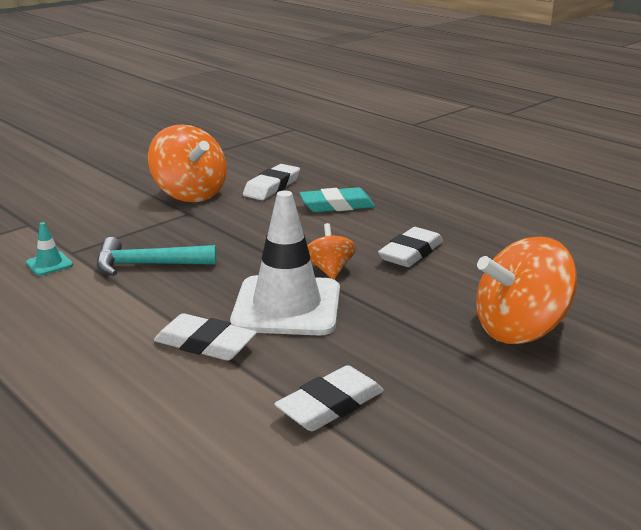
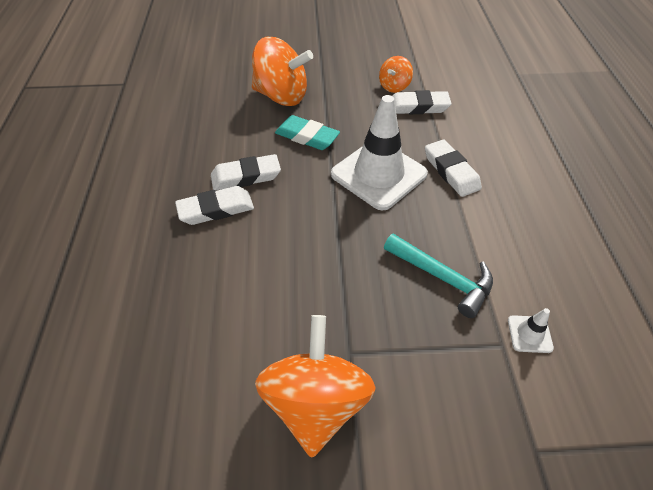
camera: 140 degrees left, 25 degrees up
(49, 264) = (529, 334): turquoise traffic cone -> white traffic cone
(272, 187) = (220, 355): white eraser -> white eraser (216, 209)
(330, 270) = (317, 191): orange spinning top -> orange spinning top (394, 86)
(337, 205) = (210, 271): turquoise eraser -> turquoise eraser (307, 137)

